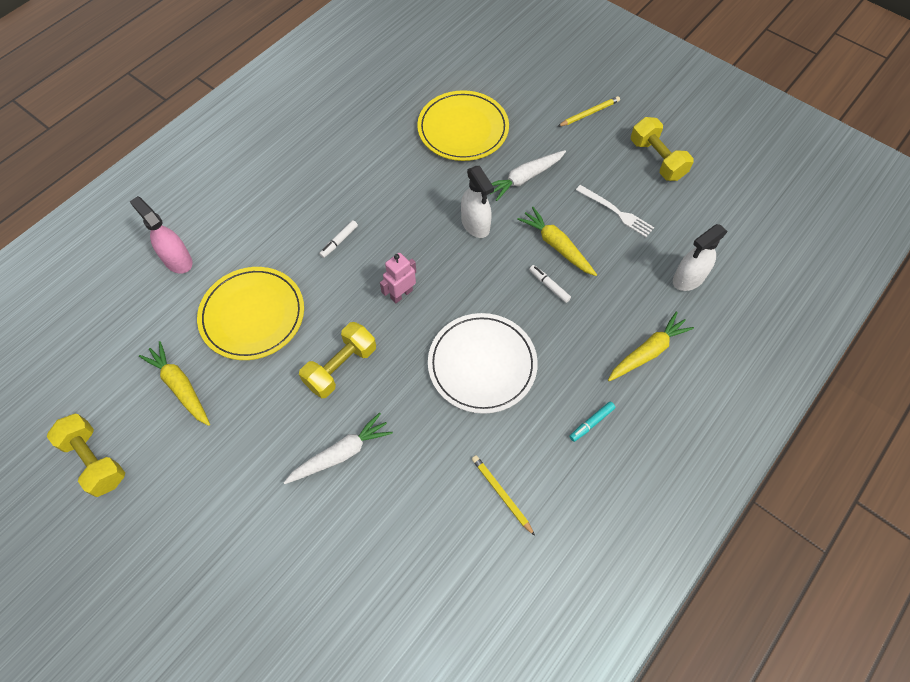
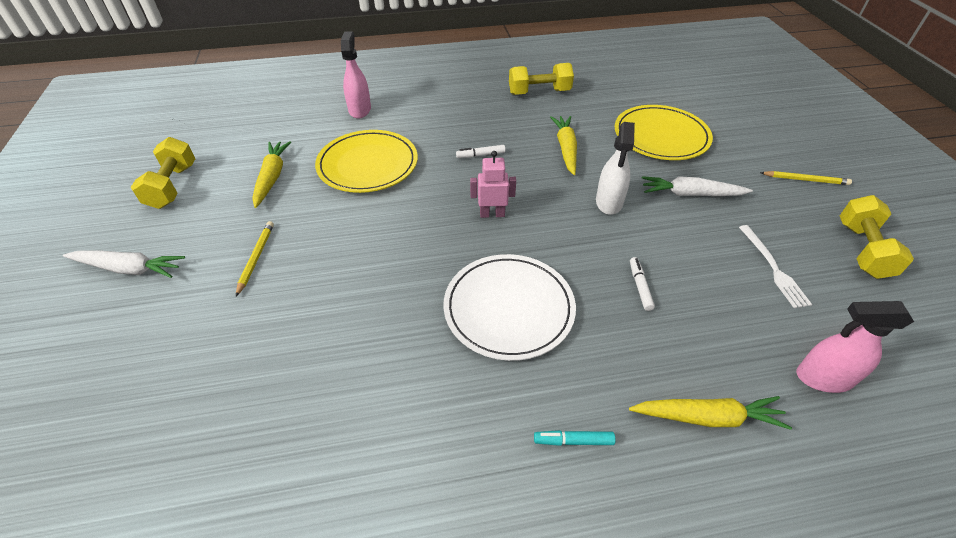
camera: 40 degrees right, 15 degrees down
(341, 367) = (389, 234): yellow dumbbell -> yellow dumbbell (539, 92)
(341, 454) = (318, 293): white carrot -> white carrot (129, 269)
(501, 494) = (411, 435): yellow pencil -> yellow pencil (256, 258)
(557, 246) = (678, 260): yellow carrot -> yellow carrot (566, 149)
(688, 278) = (823, 377): white spray bottle -> pink spray bottle

